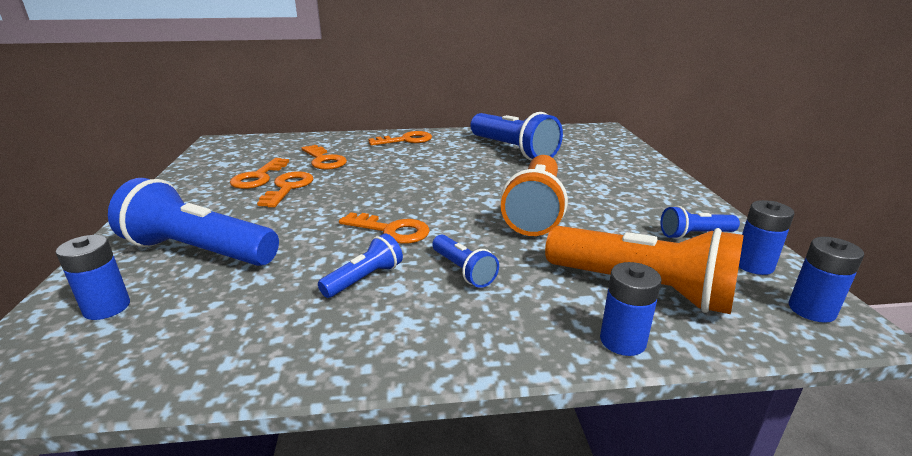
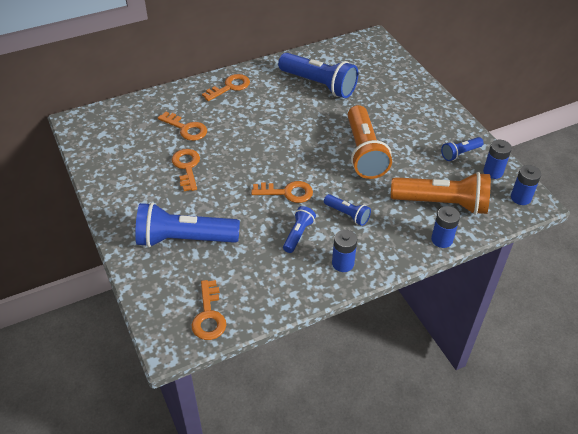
camera: 20 degrees left, 20 degrees up
(107, 307) = (175, 290): blue battery -> blue battery (343, 263)
(258, 177) = (154, 160): orange key -> orange key (209, 316)

